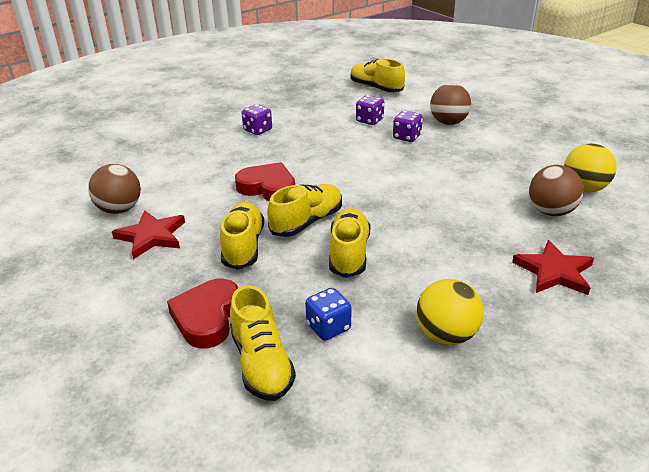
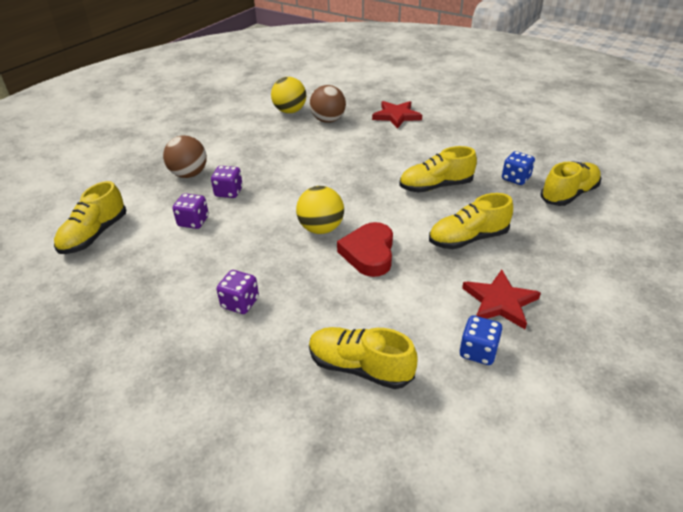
camera: 110 degrees left, 5 degrees up
(119, 209) = (478, 351): brown ball -> blue dice
(207, 317) = (557, 229): red heart -> none
(307, 222) = (409, 215): yellow shoe -> yellow shoe (360, 367)
(446, 335) = (483, 141): yellow ball -> yellow ball (321, 228)

